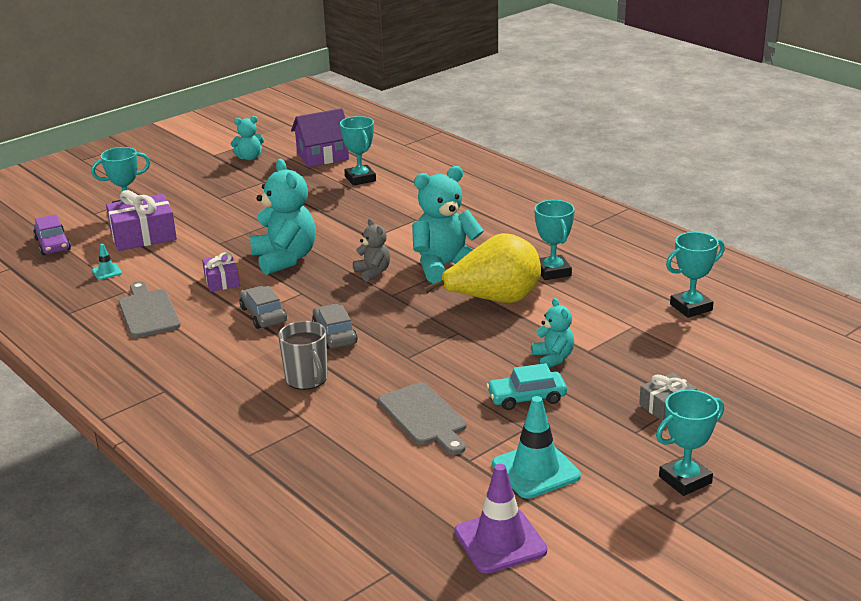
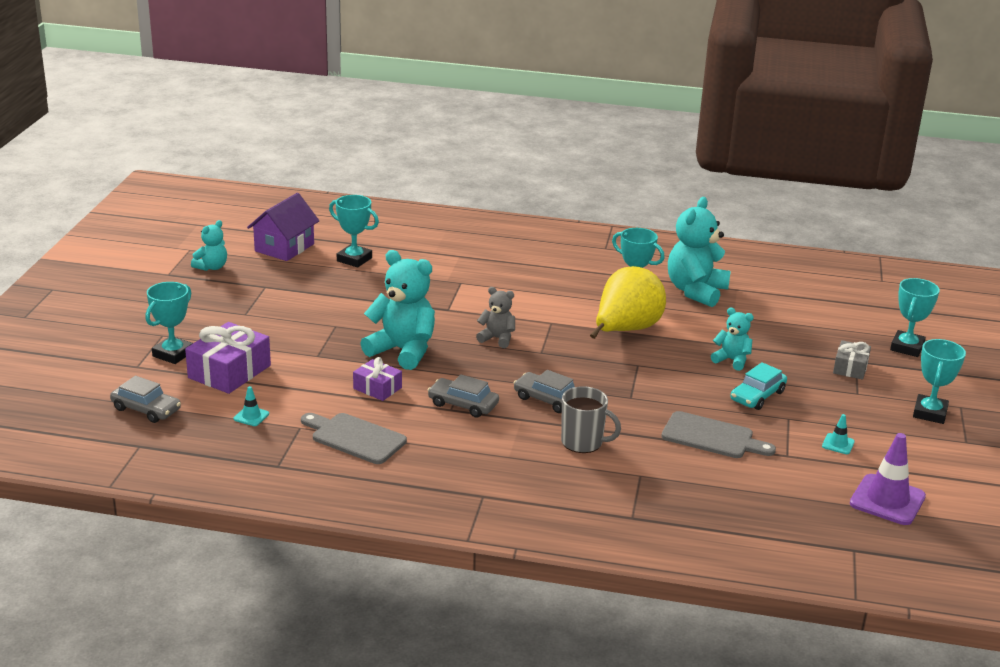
camera: 40 degrees left, 0 degrees up
(53, 244) = (146, 409): purple car -> grey car
(445, 266) = (547, 315): turquoise teddy bear -> turquoise teddy bear (696, 291)
(535, 470) = (838, 444): turquoise traffic cone -> turquoise traffic cone, size x0.47
(691, 307) = (765, 291): turquoise trophy -> turquoise trophy (907, 347)

